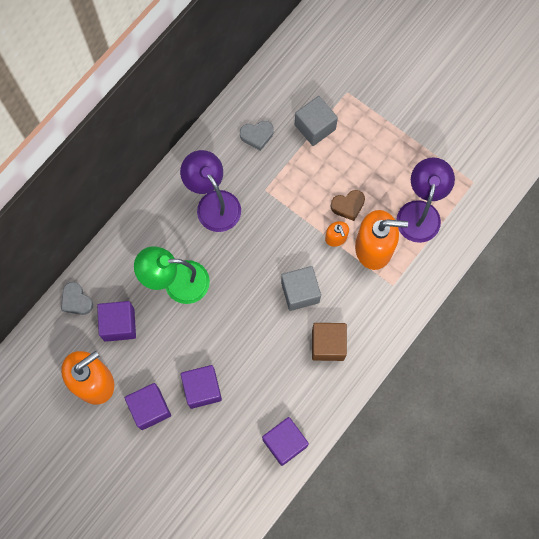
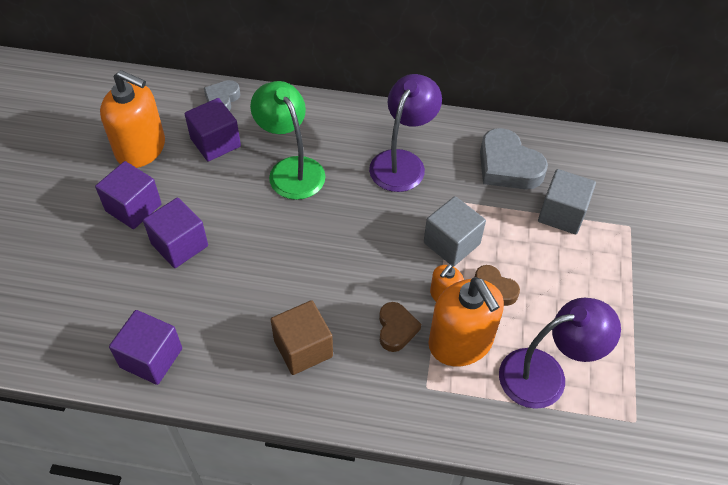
camera: 60 degrees right, 20 degrees down
(257, 135) = (508, 166): grey heart -> grey heart, size x1.70
(300, 292) = (352, 288): grey cube -> grey cube (451, 243)
(344, 281) = (396, 329): none -> brown heart

